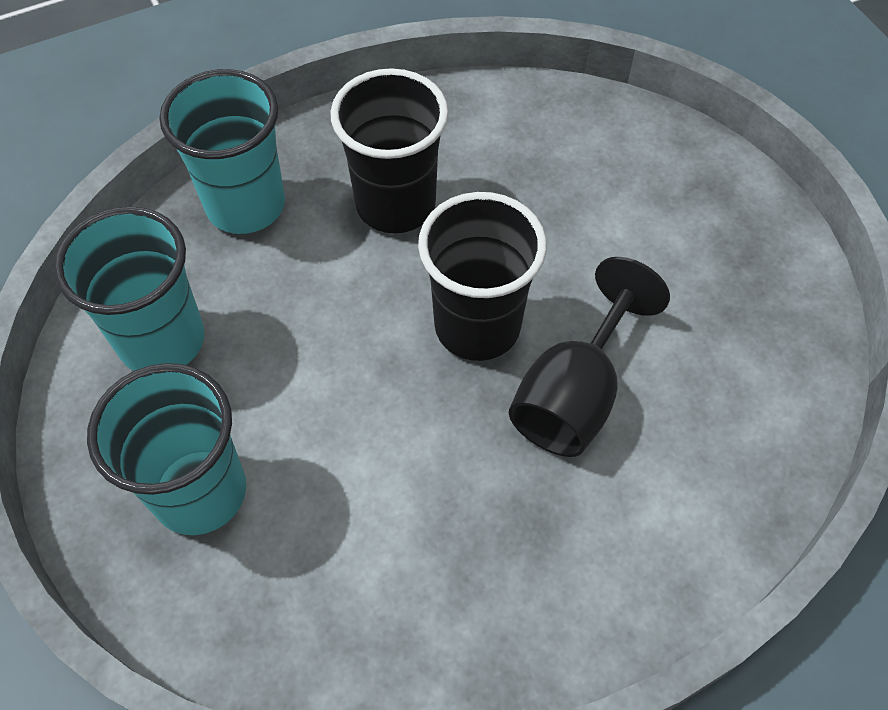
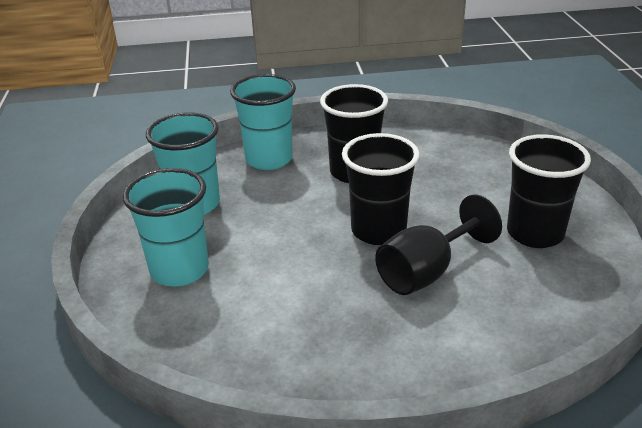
camera: 20 degrees right, 25 degrees down
(700, 275) = (535, 233): none -> black cup

